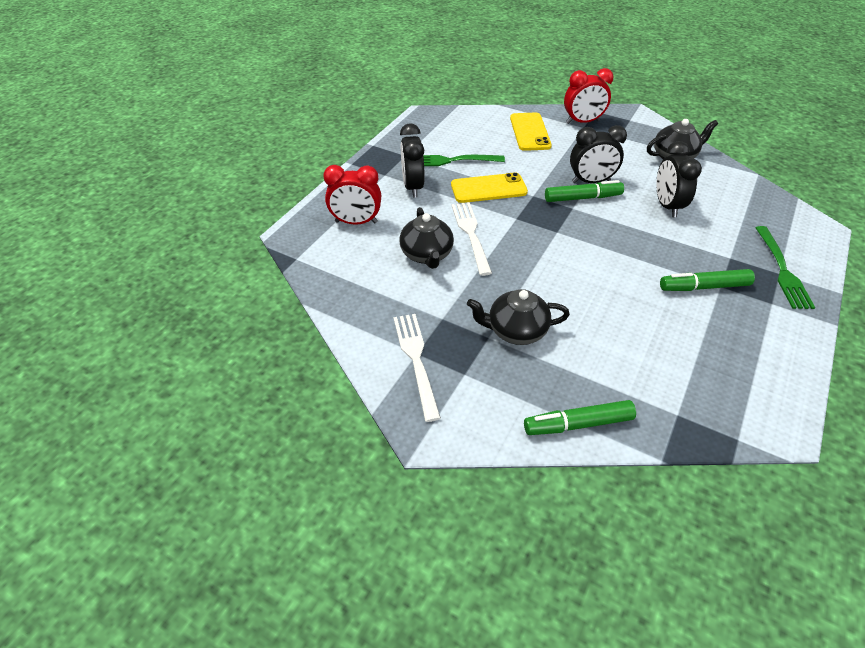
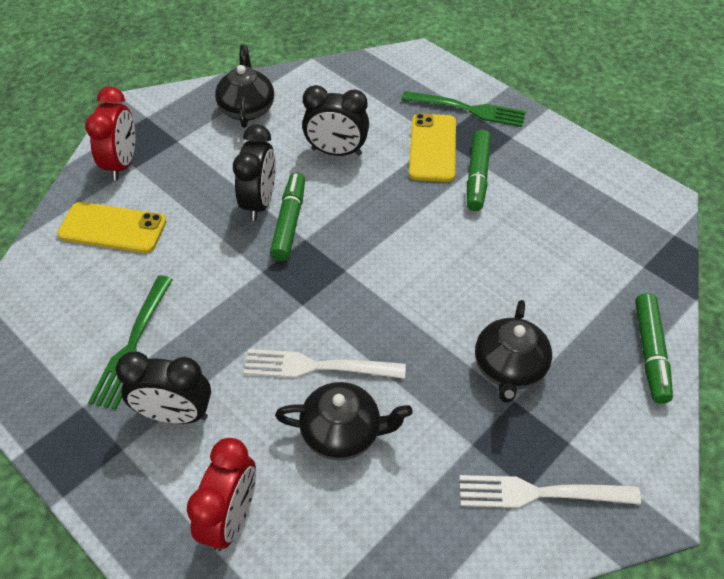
camera: 75 degrees left, 5 degrees up
(488, 188) = (224, 317): yellow phone -> yellow phone (432, 148)

